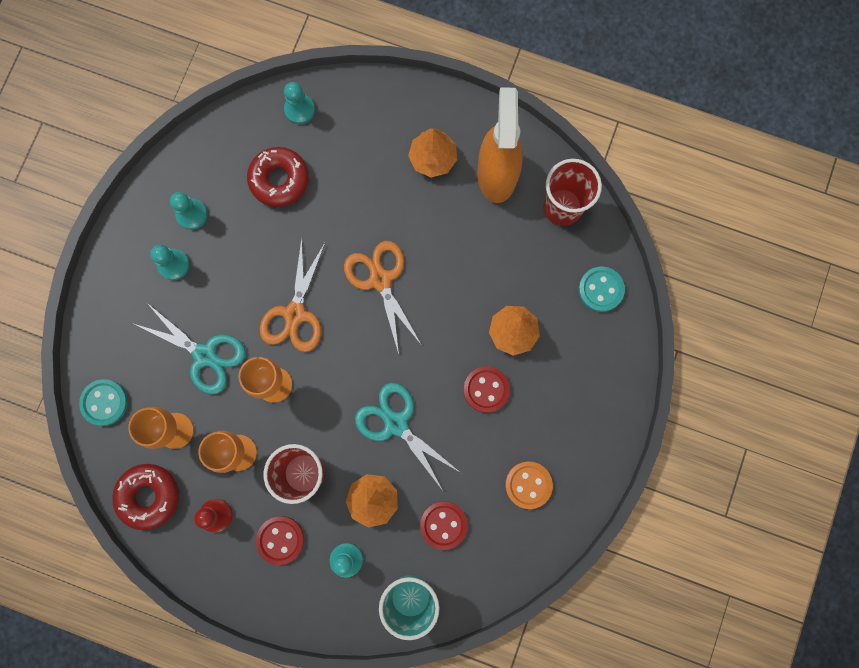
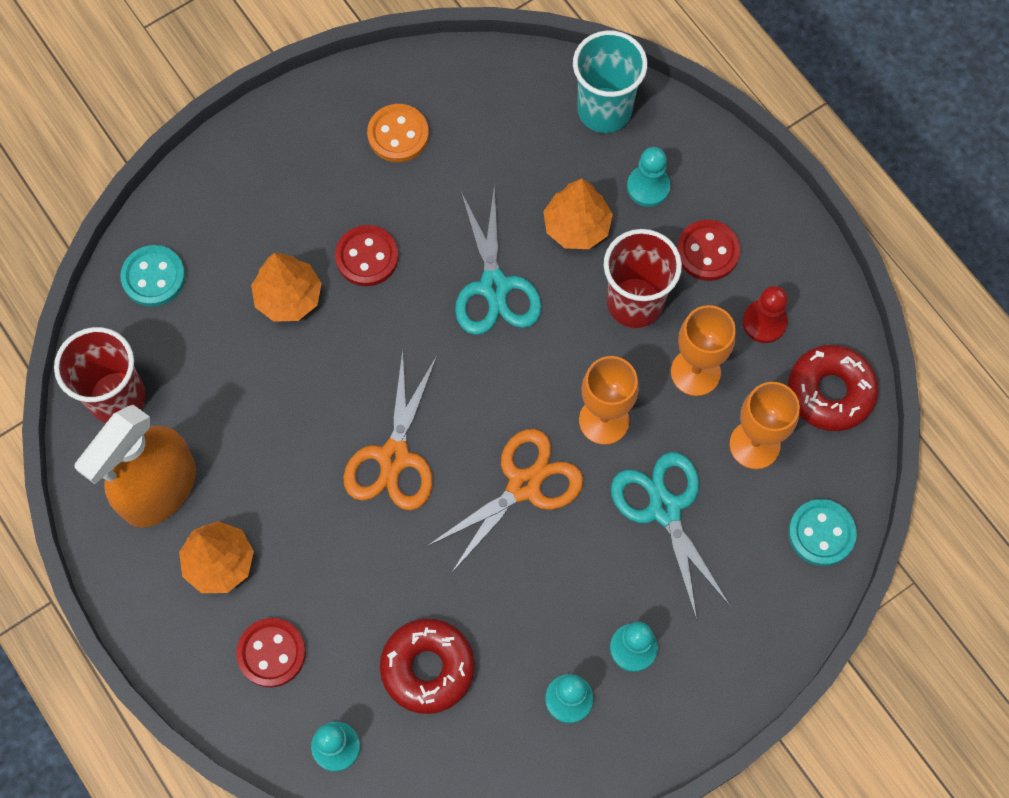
camera: 145 degrees left, 10 degrees down
(443, 525) = (518, 154): red button -> red button (271, 653)

